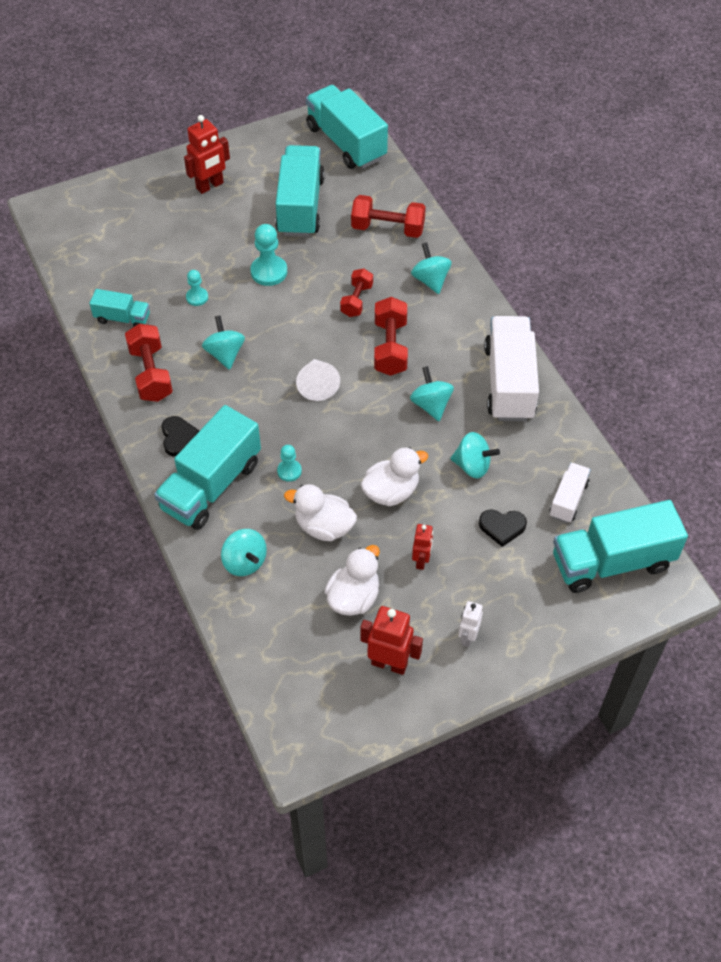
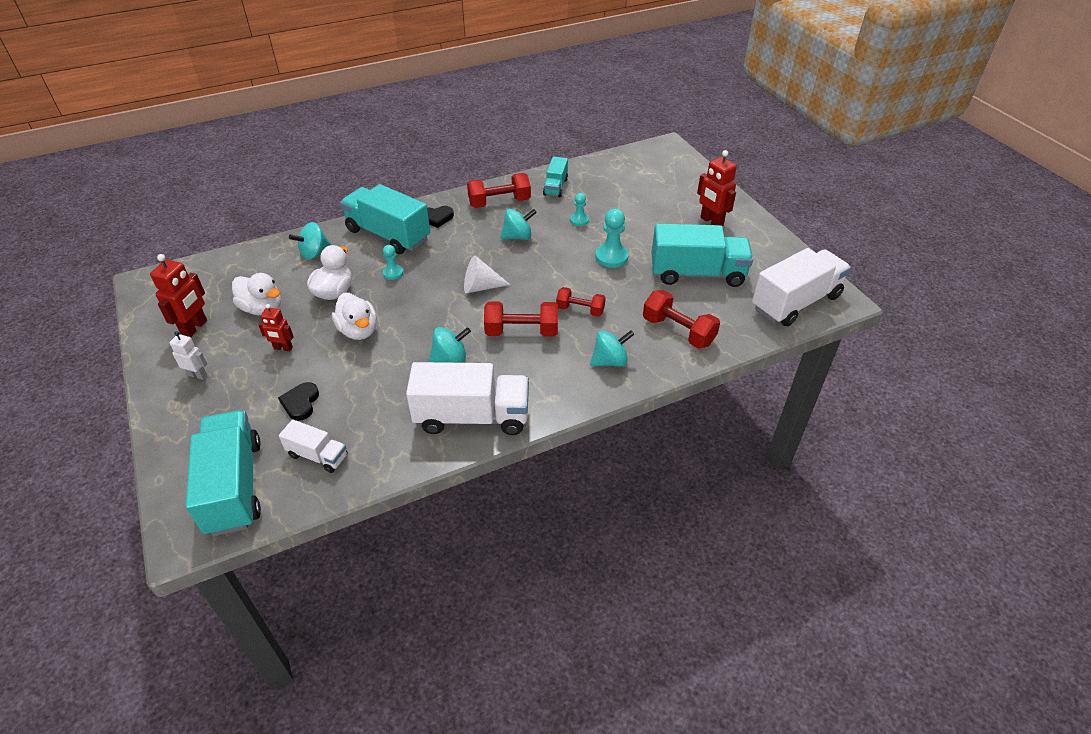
camera: 90 degrees right, 10 degrees down
(346, 143) = (795, 302): turquoise truck -> white truck
(388, 228) = (678, 331): red dumbbell -> red dumbbell turned 60 degrees counterclockwise
(472, 466) = (374, 385): turquoise spinning top -> none

